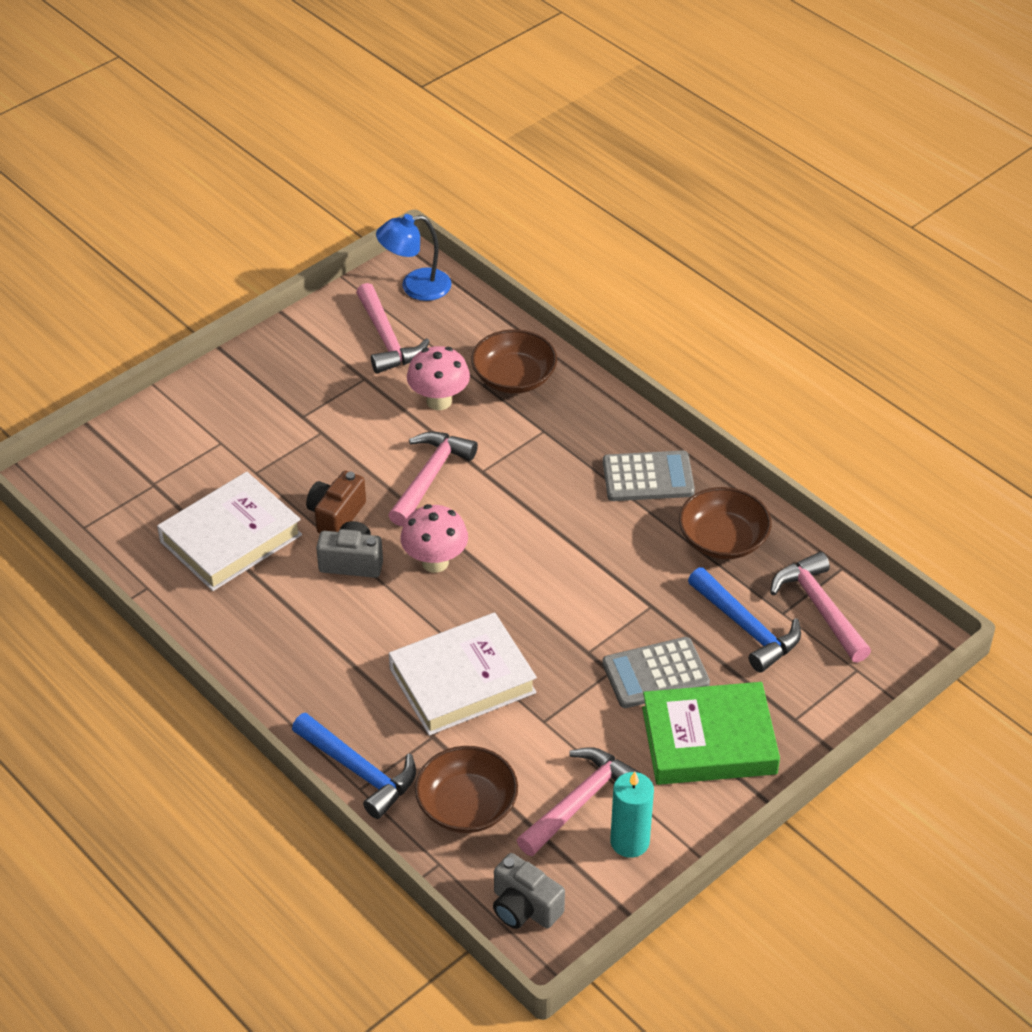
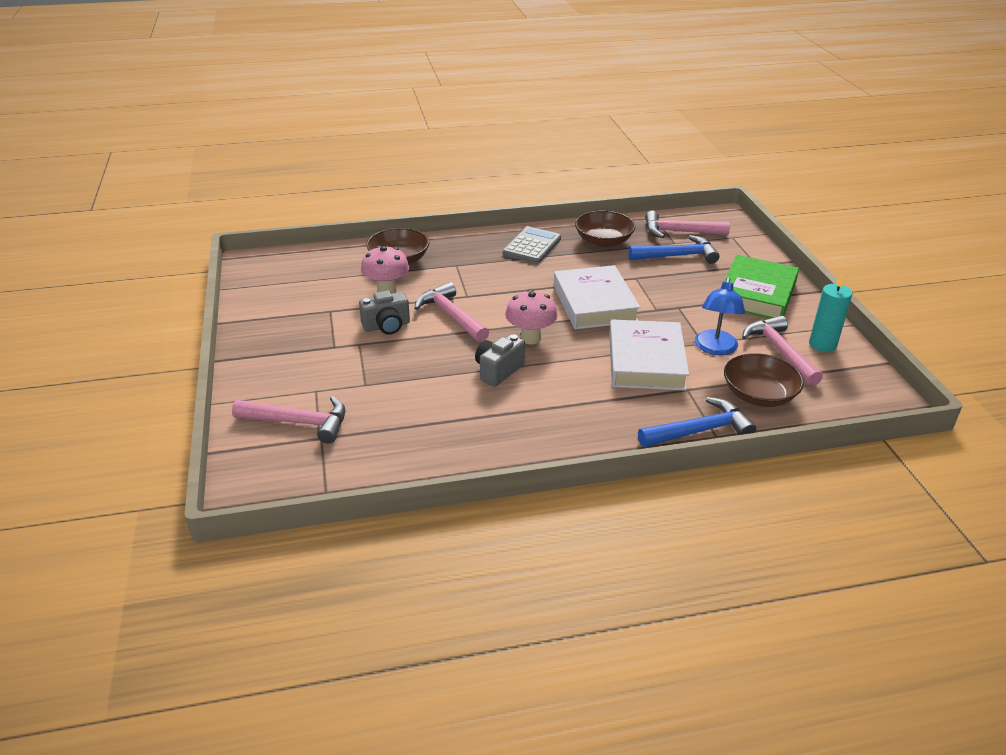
camera: 60 degrees left, 10 degrees down
(231, 538) = (420, 417): white book -> white book (594, 303)
(336, 516) = (447, 363): brown camera -> none
(386, 339) = (304, 291): pink hammer -> pink hammer (298, 422)
(415, 287) = (272, 266): blue lamp -> blue lamp (715, 349)
(524, 907) = (860, 400): grey camera -> grey camera (387, 326)
(655, 673) = (691, 293): grey calculator -> none

